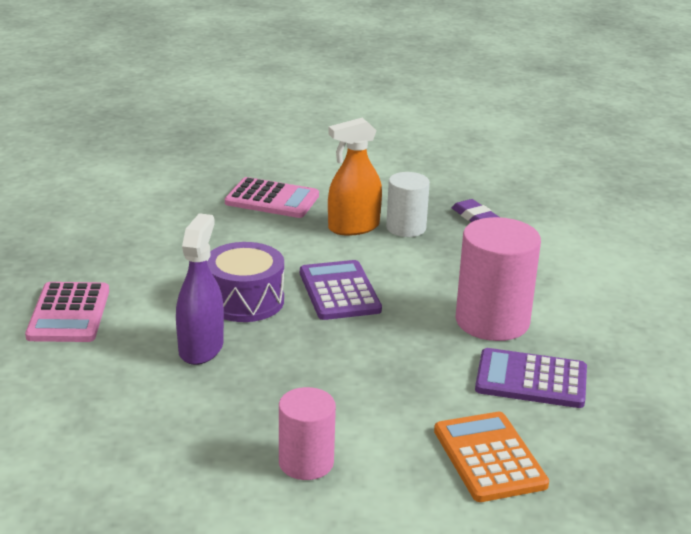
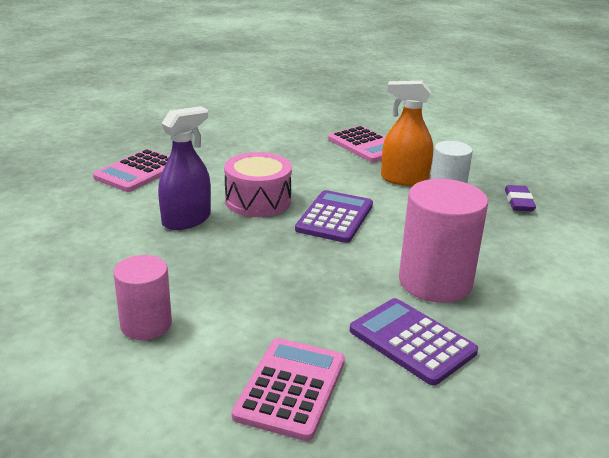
camera: 35 degrees right, 0 degrees up
(244, 300) = (258, 201): purple drum -> pink drum
(489, 457) = (290, 388): orange calculator -> pink calculator

